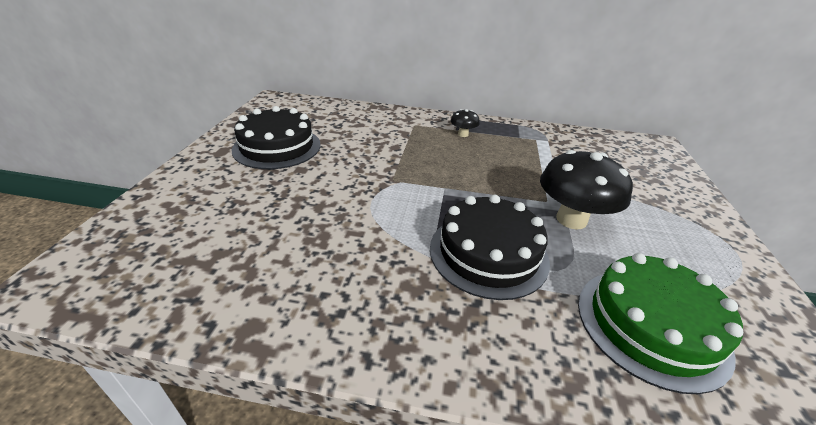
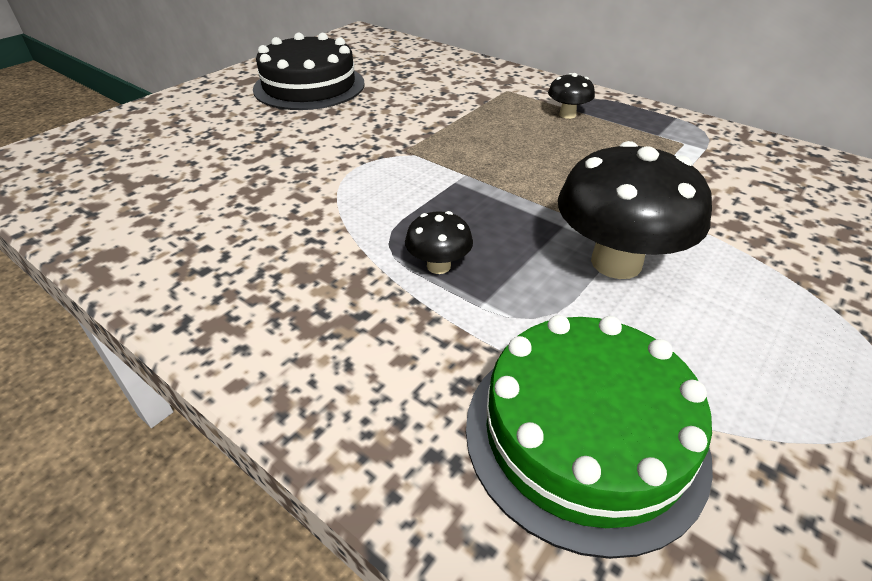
camera: 30 degrees right, 5 degrees up
(488, 253) = (438, 266): black cake -> black mushroom

